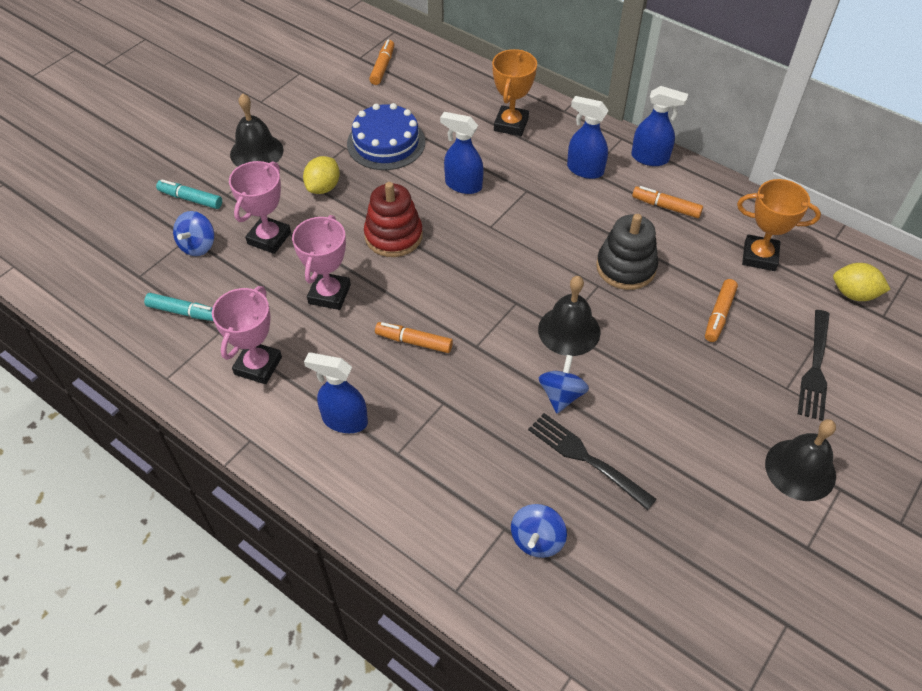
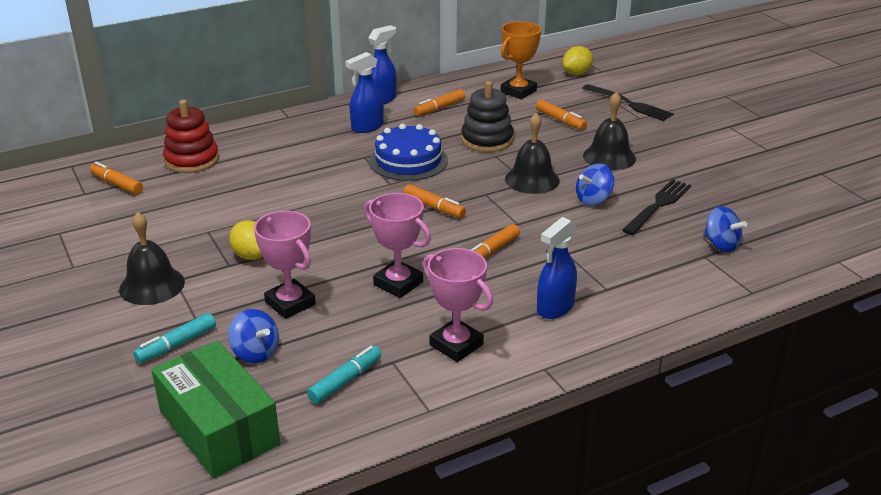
camera: 65 degrees left, 20 degrees down
(107, 264) = (219, 428): none -> green box
(386, 143) = (228, 207): blue cake -> blue cake (408, 160)
(393, 236) = (356, 232): red stacking toy -> red stacking toy (192, 160)
(463, 185) = (327, 183): blue spray bottle -> none
(467, 273) = (434, 207): none -> orange marker
(511, 124) = (277, 143): orange trophy -> none
(561, 395) = (593, 199): blue spinning top -> blue spinning top turned 75 degrees counterclockwise
(586, 458) = (658, 205): black fork -> black fork turned 150 degrees clockwise
(800, 469) = (708, 133): black bell -> black bell (609, 157)

